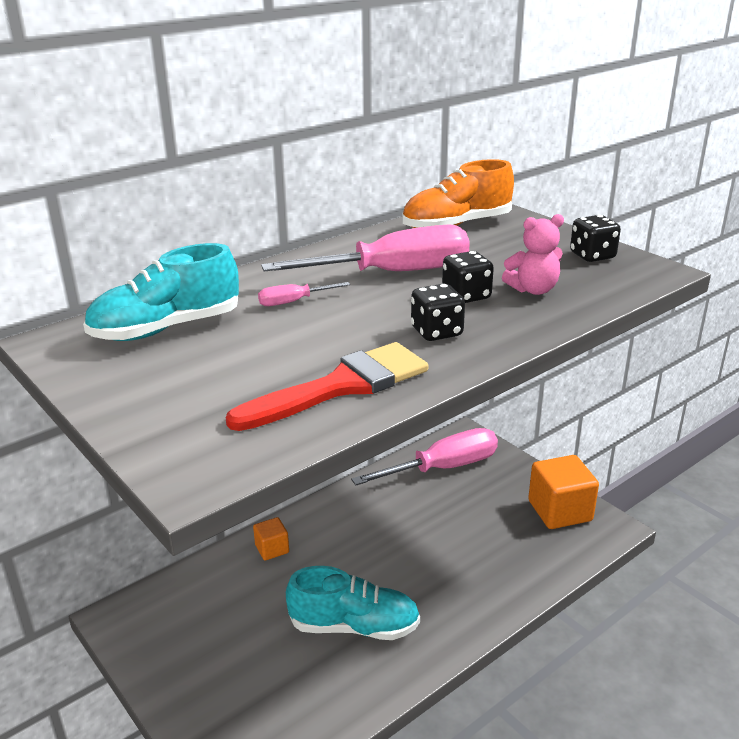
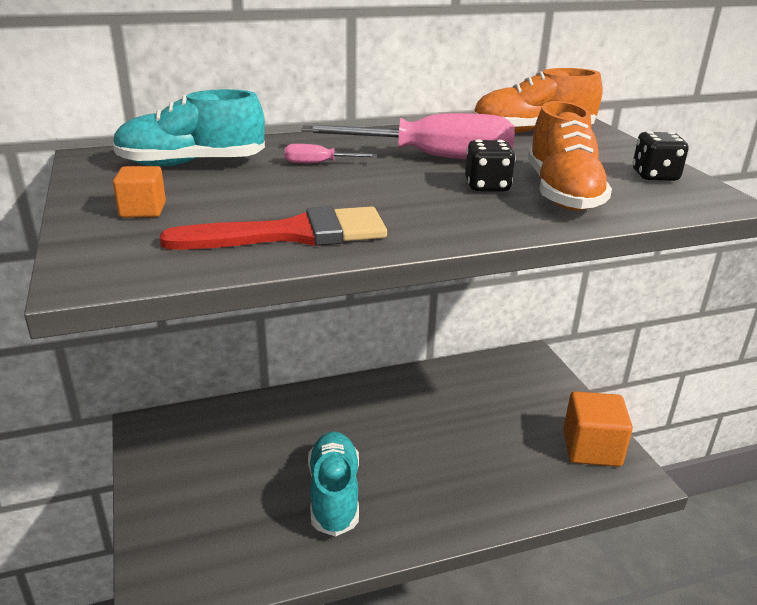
camera: 20 degrees right, 0 degrees up
(272, 549) = (301, 407): orange cube -> orange cube (143, 210)
(354, 626) = (334, 494): turquoise shoe -> turquoise shoe turned 120 degrees counterclockwise
(436, 332) = (428, 209): black dice -> none
(444, 468) = (495, 379): pink screwdriver -> none
(533, 290) = (562, 193): pink teddy bear -> orange shoe

